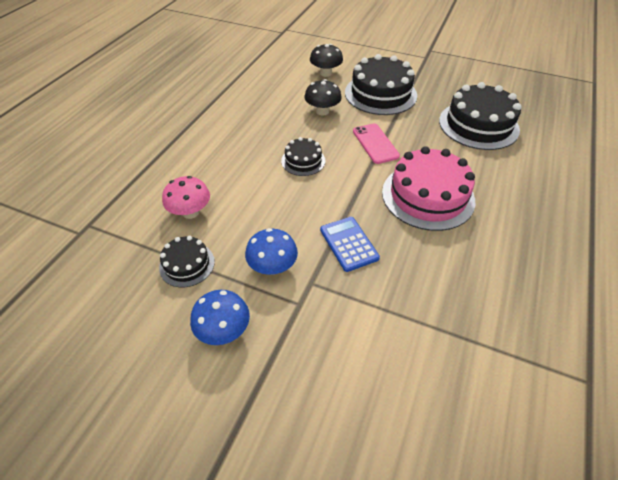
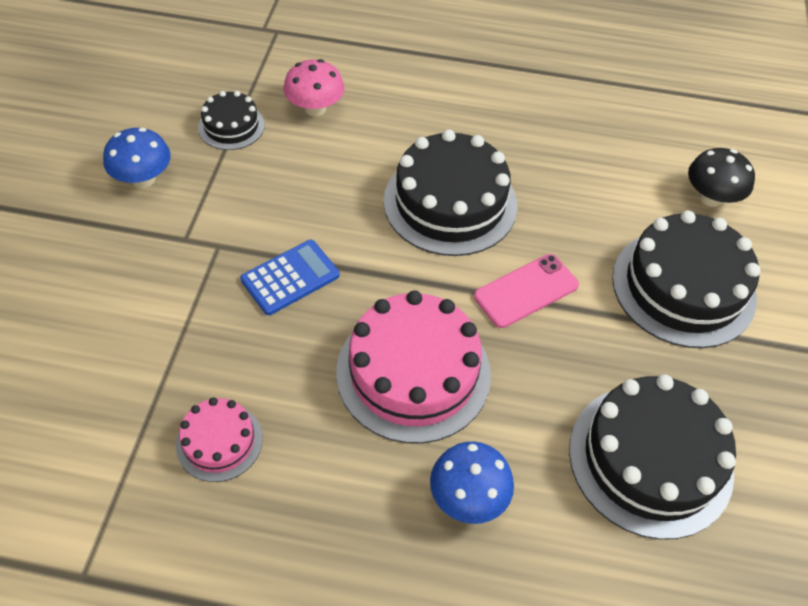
camera: 75 degrees right, 5 degrees up
(273, 267) = (238, 204): blue mushroom -> blue mushroom (468, 497)
(303, 161) = (450, 203): black cake -> black cake, size x1.92
(322, 111) = (588, 208): black mushroom -> none
(479, 294) = (219, 441): none -> pink cake

